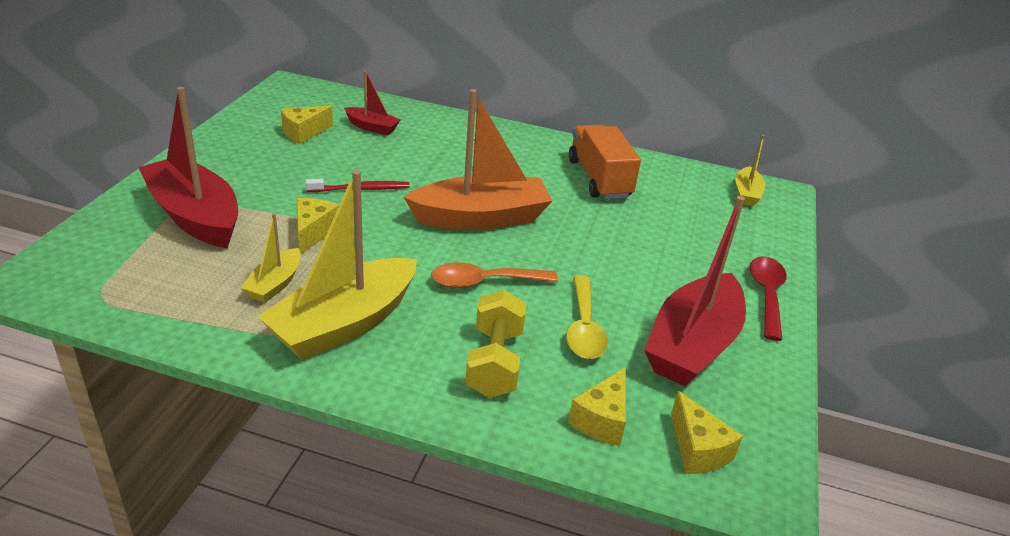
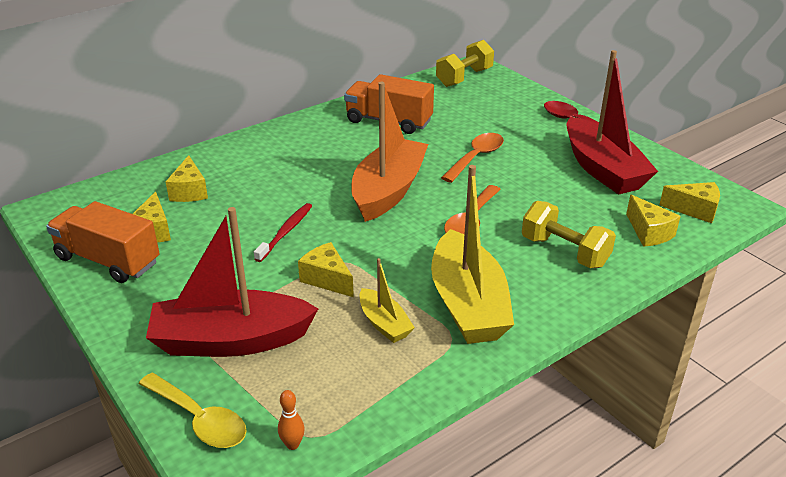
camera: 50 degrees left, 0 degrees up
(86, 291) = (292, 444): none -> orange bowling pin
(251, 130) = (108, 260): none -> orange truck
(372, 127) = (189, 191): red boat -> yellow cheese
(584, 328) = (555, 201): yellow spoon -> yellow spoon (199, 419)
(602, 249) = (476, 157): none -> orange spoon
(746, 193) = (464, 78): yellow boat -> yellow dumbbell

